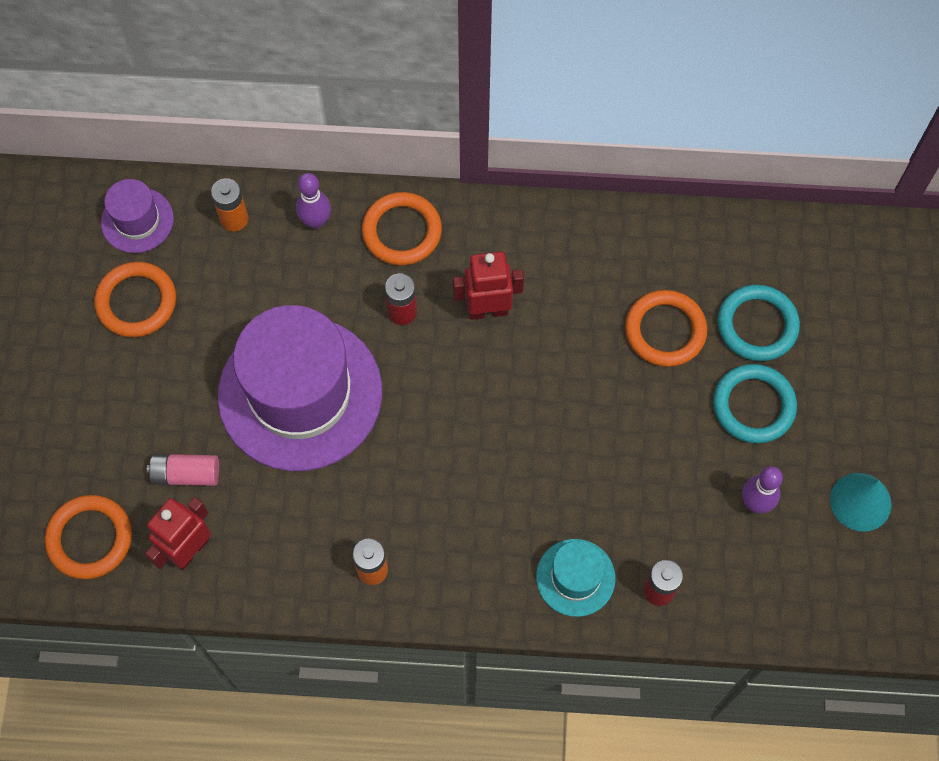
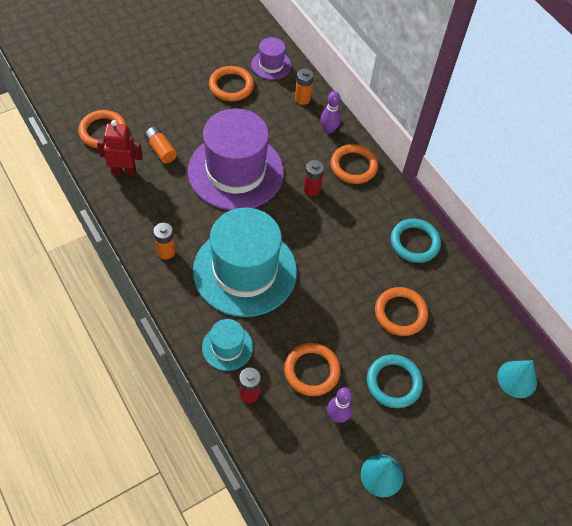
camera: 50 degrees right, 10 degrees down
(186, 474) = (161, 150): pink battery -> orange battery
(474, 483) = (245, 271): none -> turquoise hat
(487, 310) = (343, 225): red robot -> none
(676, 493) = (311, 371): none -> orange ring
(757, 325) = (442, 358): turquoise ring -> turquoise ring (414, 242)
(837, 261) = (517, 379): none -> turquoise cone

